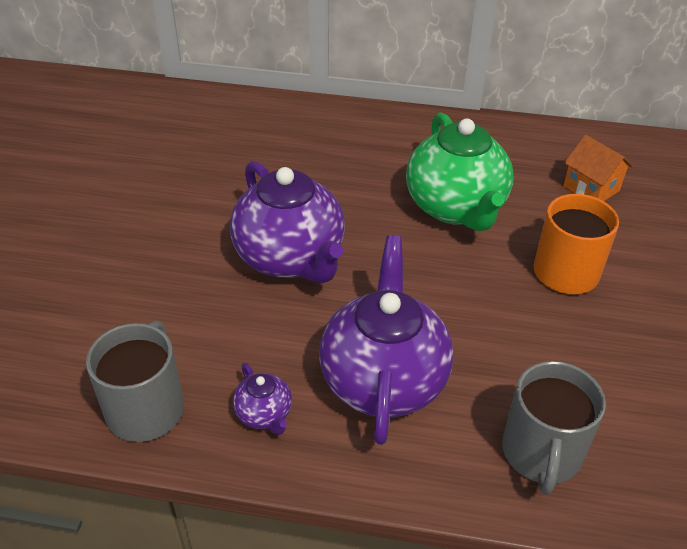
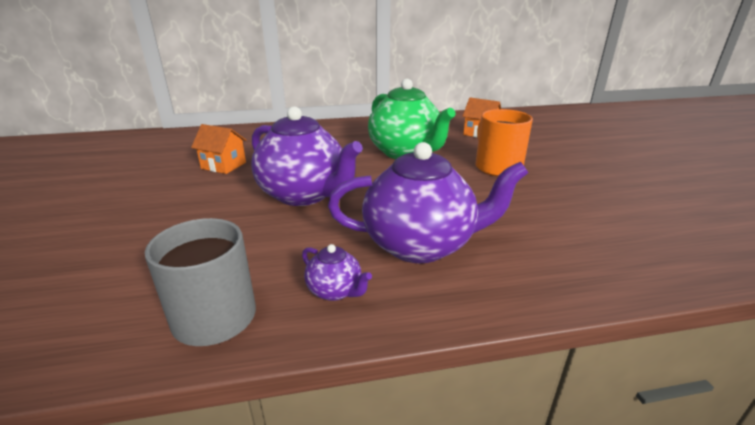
camera: 20 degrees left, 15 degrees down
(216, 177) = (223, 165): none -> orange house
(383, 379) = (421, 245): purple teapot -> purple teapot turned 105 degrees clockwise
(541, 453) = (570, 259): grey mug -> none

